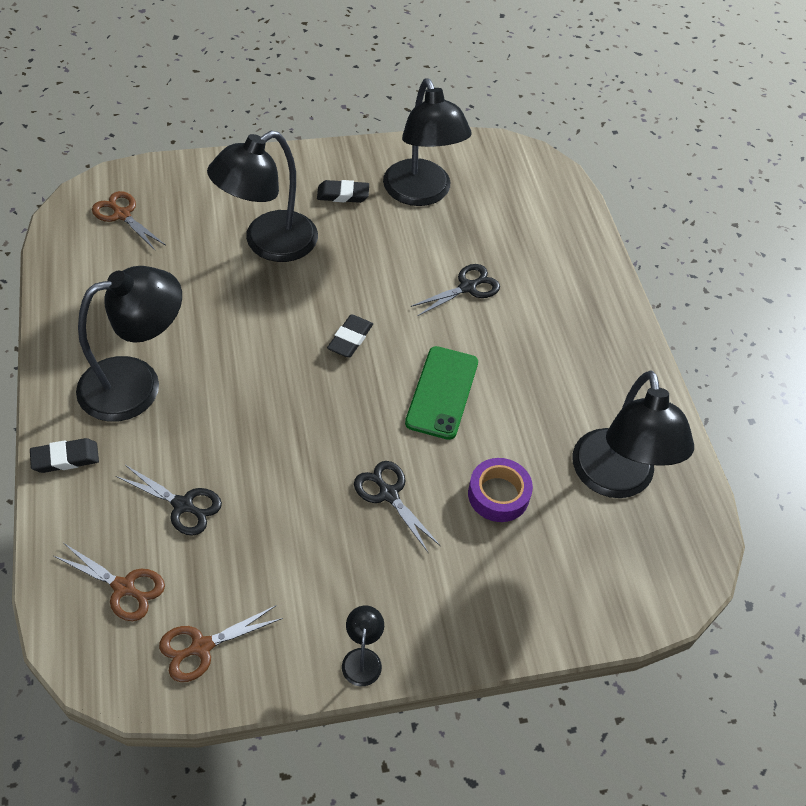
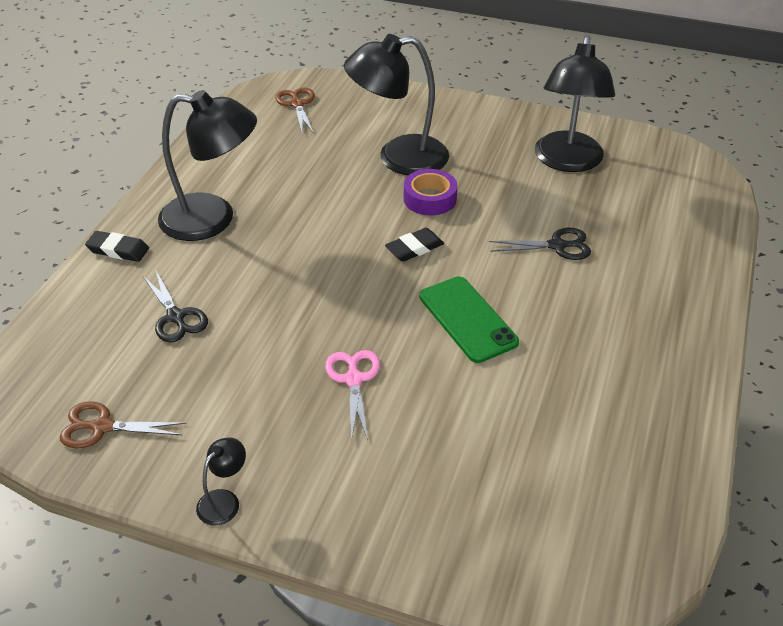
camera: 35 degrees right, 10 degrees down
(124, 587) = (82, 356): brown scissors -> none
(343, 194) = (492, 142): black eraser -> none
(388, 494) = (353, 379): black scissors -> pink scissors
(442, 392) = (467, 319): green phone -> green phone turned 75 degrees counterclockwise
(498, 494) = (458, 423): purple tape -> purple tape (430, 198)
(615, 480) = (593, 461): black lamp -> none

